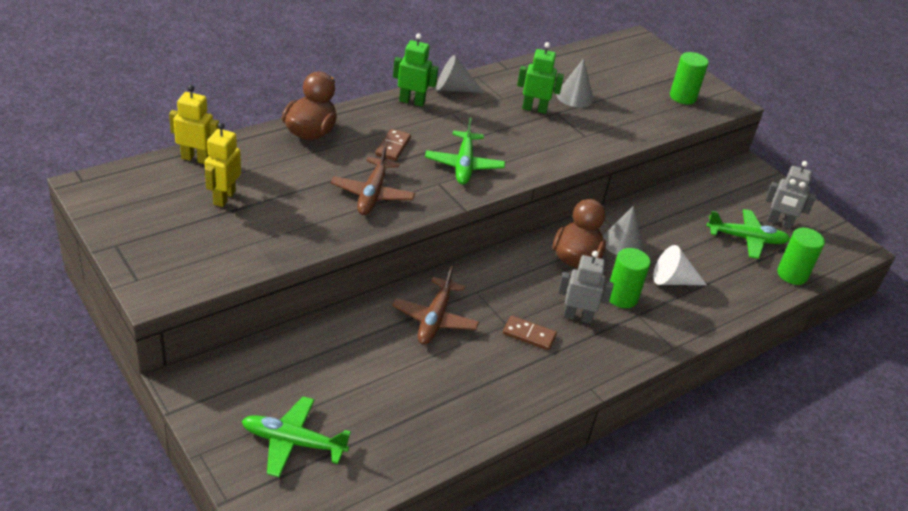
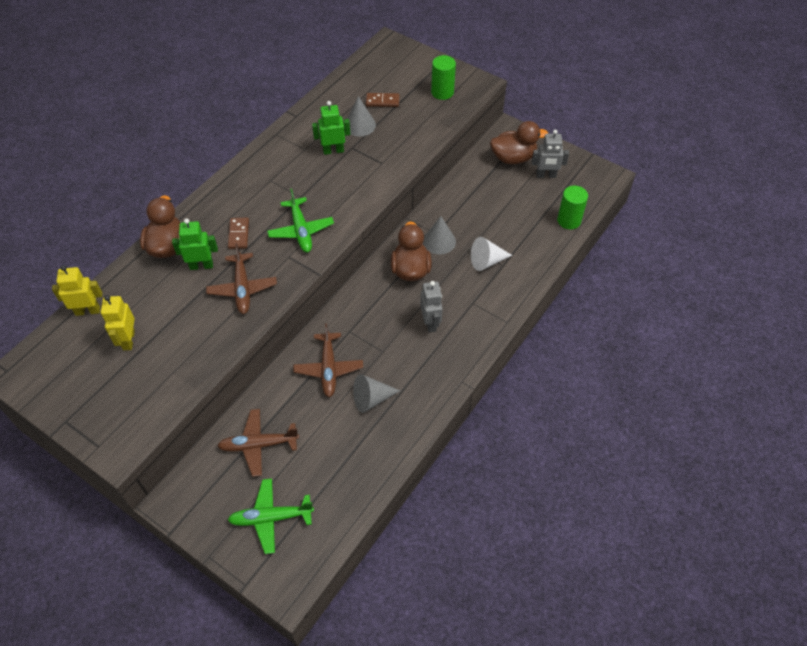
camera: 15 degrees left, 15 degrees up
(316, 364) = (258, 445): none -> brown plane
(412, 101) = (234, 182): green robot -> green robot (201, 265)
(453, 89) = (262, 155): grey cone -> grey cone (371, 399)
(529, 335) = (402, 353): brown domino -> brown domino (382, 101)
(577, 317) = (430, 323): grey robot -> grey robot turned 90 degrees clockwise
(622, 297) = (456, 292): green cylinder -> none
(745, 194) = (513, 158): none -> brown duck
(746, 239) = (527, 200): green plane -> none

